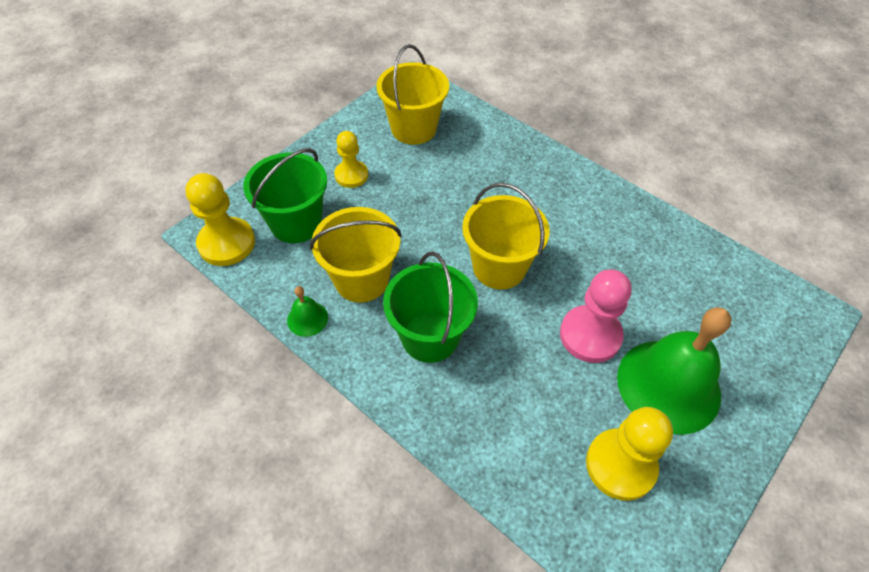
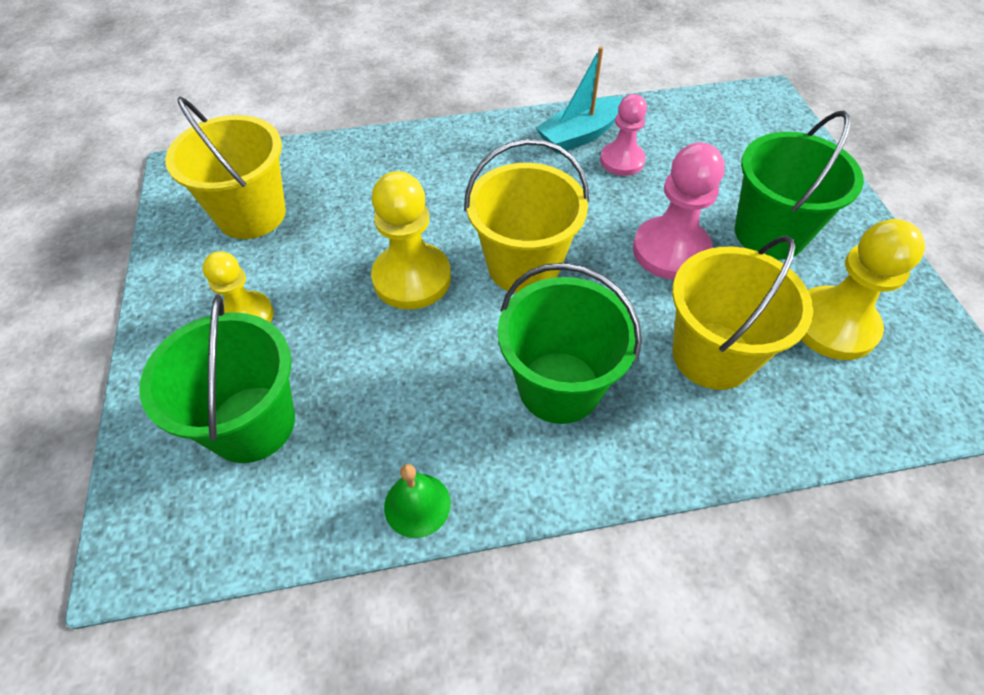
camera: 50 degrees left, 0 degrees up
(226, 243) = (189, 534): yellow pawn -> yellow pawn (412, 278)
(361, 279) = (415, 405): yellow bucket -> yellow bucket (712, 355)
(640, 228) = (580, 135): none -> turquoise boat
(642, 264) = (622, 160): none -> pink pawn
(668, 385) = (770, 233): green bell -> green bucket

